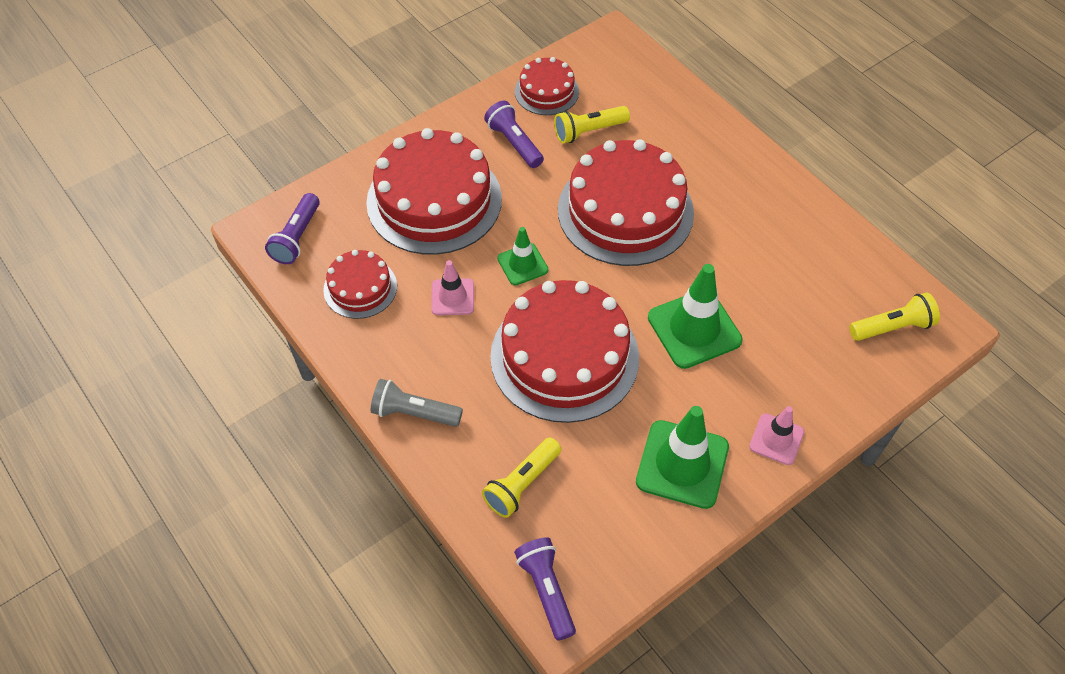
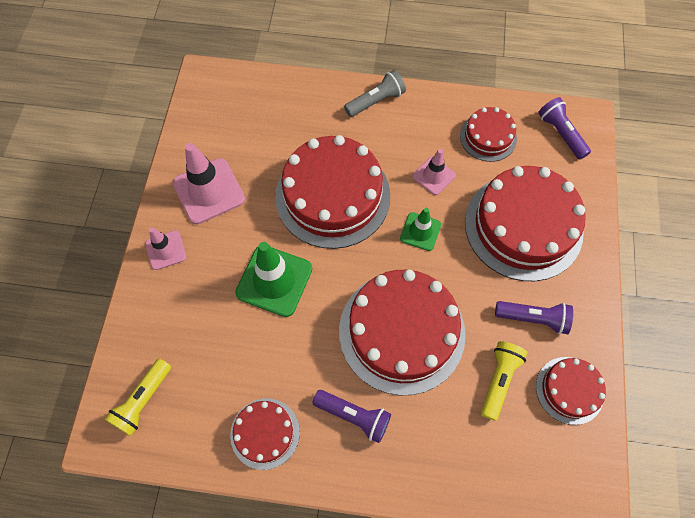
camera: 135 degrees right, 10 degrees up
(522, 484) = (283, 113): yellow flashlight -> none
(546, 590) = (223, 80): purple flashlight -> purple flashlight (354, 416)
(682, 464) = (209, 191): green traffic cone -> pink traffic cone
(804, 231) = (265, 433): none -> red cake

